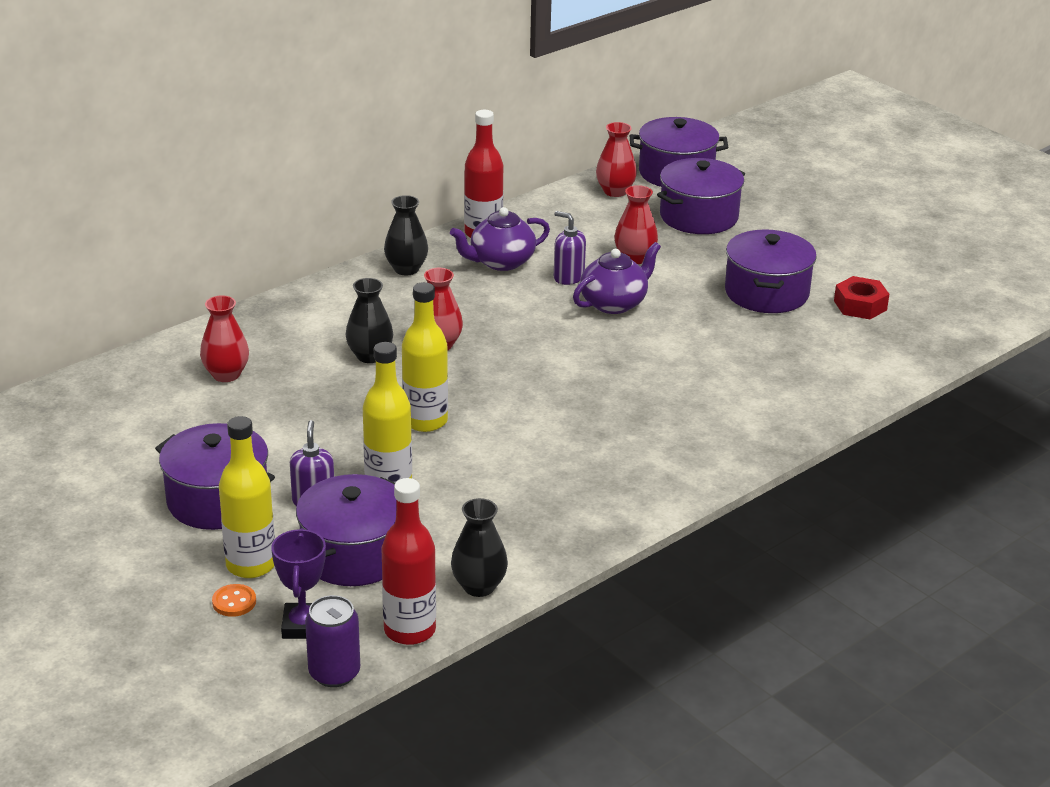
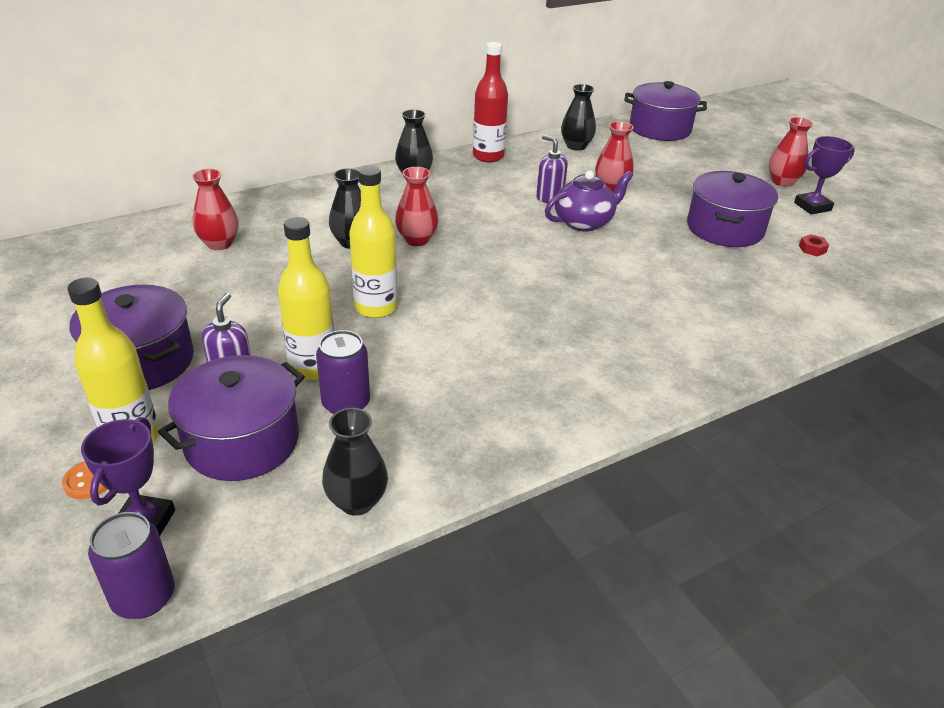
camera: 10 degrees right, 5 degrees up
(409, 630) = (257, 549): red bottle -> none
(435, 512) = (346, 404): none -> purple can
(501, 262) = (495, 179): purple teapot -> none
(582, 208) = (576, 146): none -> black vase
(615, 191) = (606, 137): red vase -> red vase (782, 182)
(699, 216) = (673, 162): purple pot -> none
(858, 255) = (812, 206): none -> purple trophy
(860, 305) = (812, 249): red nut -> red nut, size x0.54

